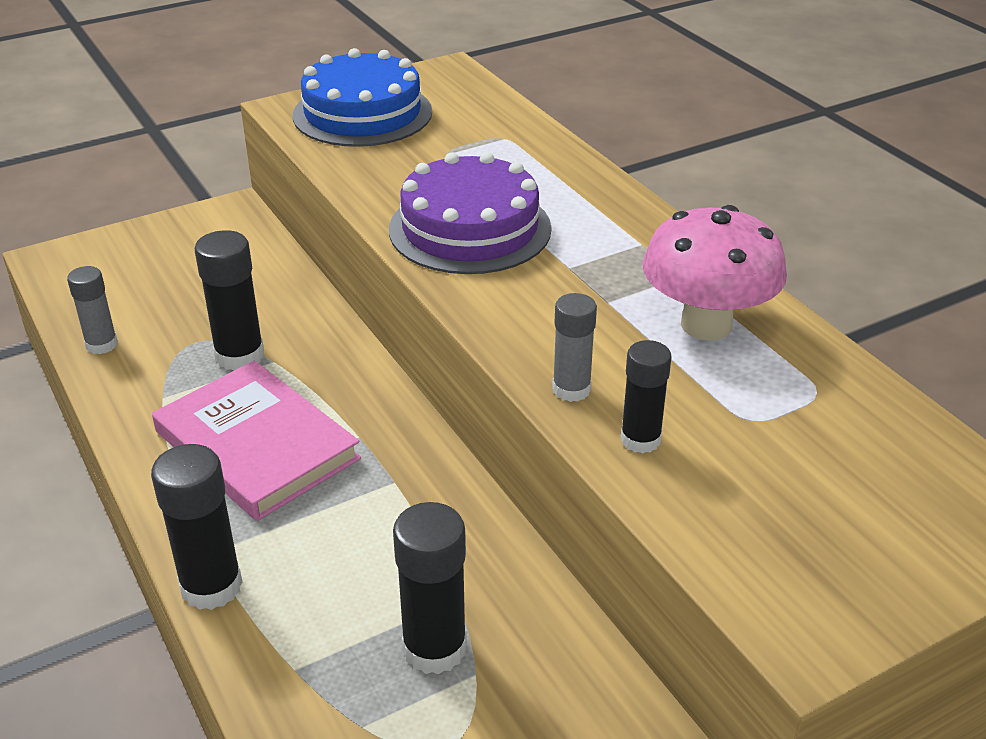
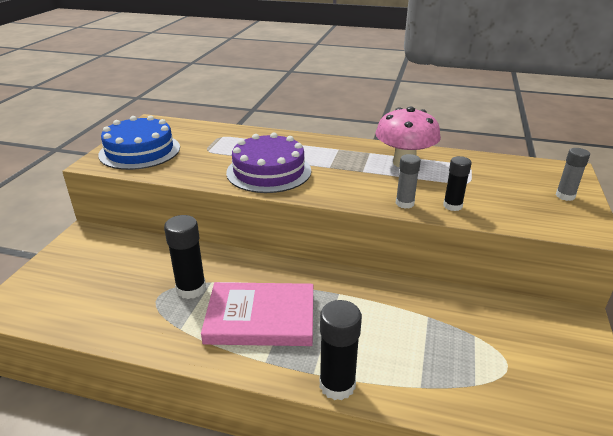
camera: 45 degrees left, 5 degrees down
(101, 344) = (105, 327): grey glue stick -> grey glue stick (565, 196)
(434, 648) = (450, 338): black glue stick -> none

